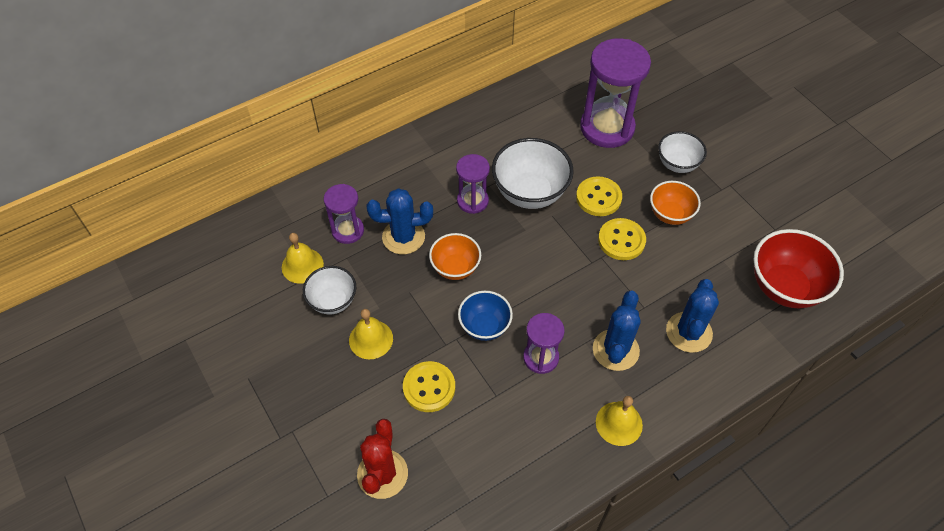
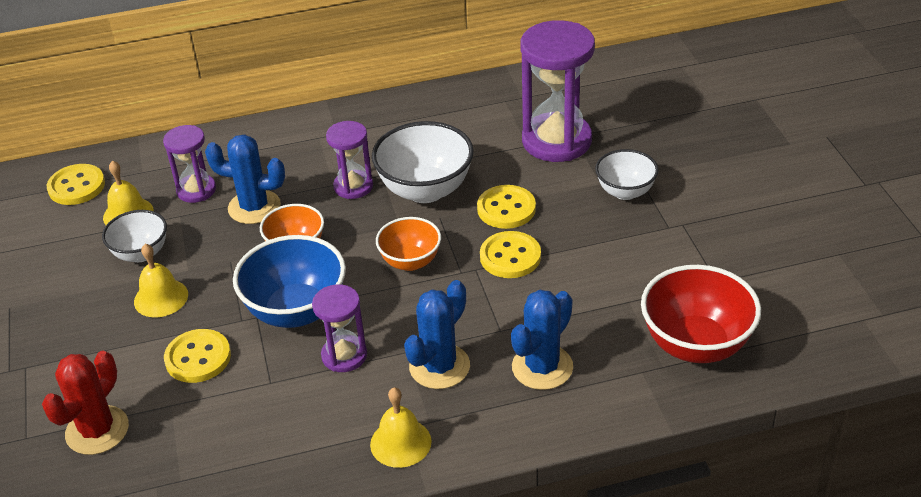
camera: 20 degrees right, 15 degrees down
(244, 248) = (76, 186): none -> yellow button
(484, 326) = (296, 311): blue bowl -> blue bowl, size x1.64
(670, 214) = (587, 241): orange bowl -> orange bowl (410, 261)

